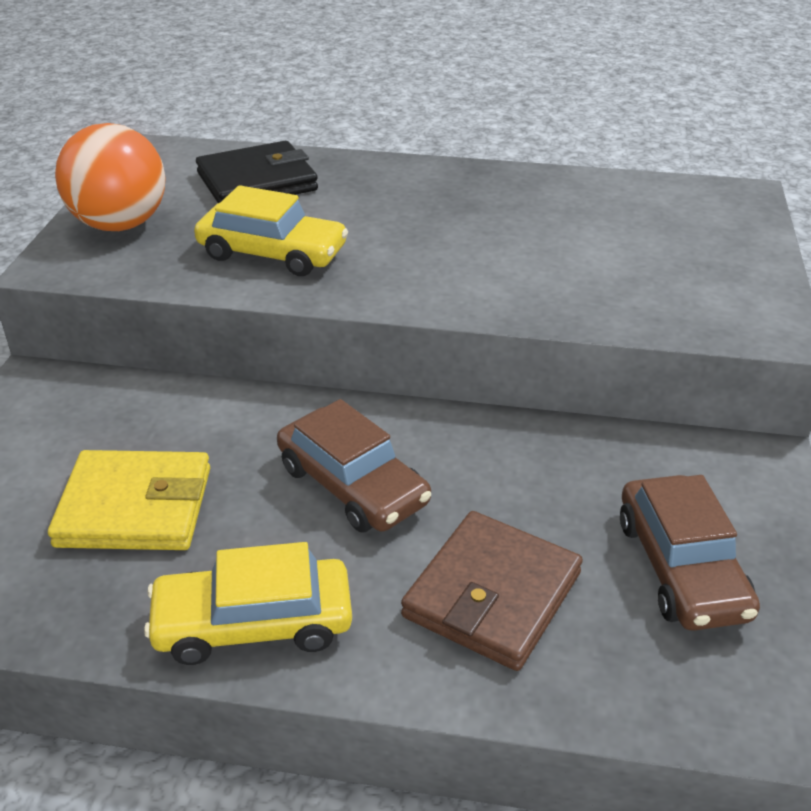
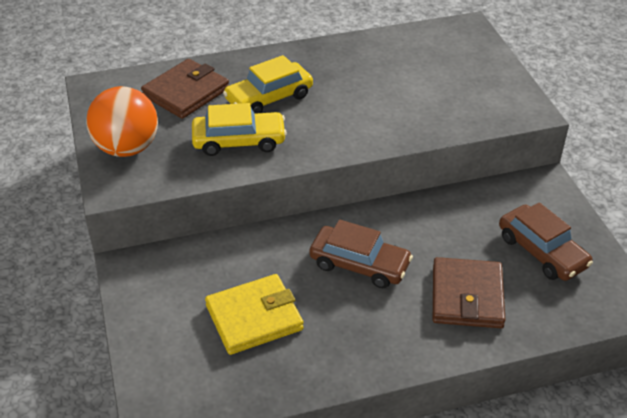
camera: 25 degrees left, 5 degrees up
(253, 623) = (365, 353): yellow car -> yellow car (269, 98)
(257, 182) = (186, 92): black wallet -> brown wallet

